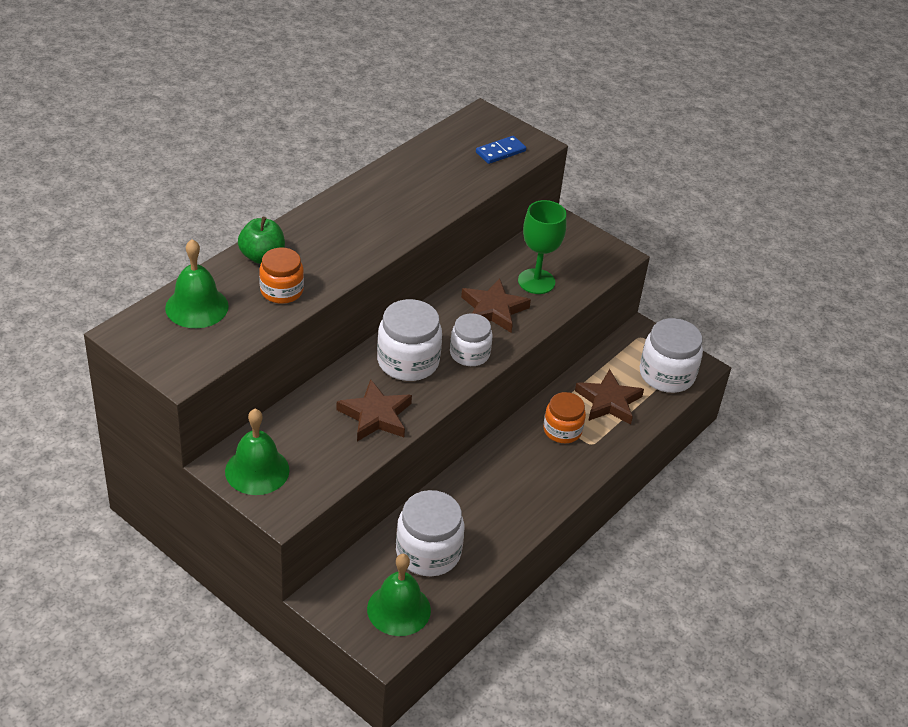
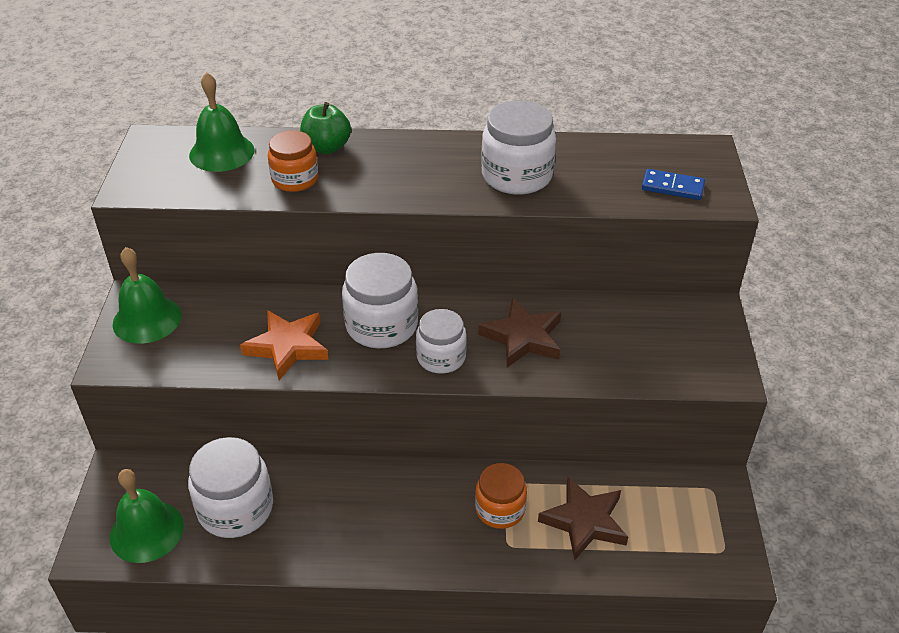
camera: 55 degrees right, 0 degrees up
(375, 415) = (288, 347): brown star -> orange star
(536, 281) = (603, 342): green goblet -> none
(666, 375) = (686, 546): white jar -> white jar (516, 176)

